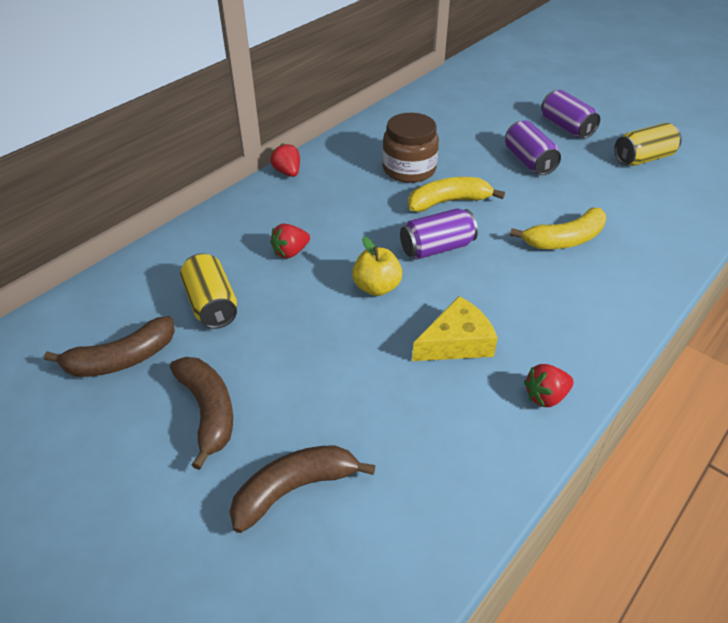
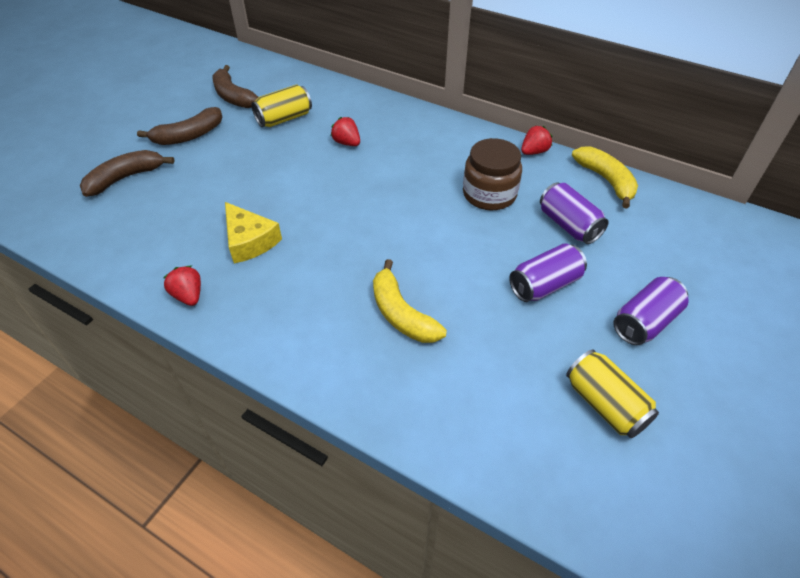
camera: 80 degrees right, 5 degrees up
(287, 172) = (455, 125): red strawberry -> red strawberry (534, 152)
(294, 489) = (125, 178): brown banana -> brown banana turned 90 degrees counterclockwise
(376, 287) = (311, 191): yellow apple -> none
(437, 248) = (368, 222): purple can -> purple can (568, 225)
(448, 202) = (442, 225): yellow banana -> yellow banana (606, 180)

